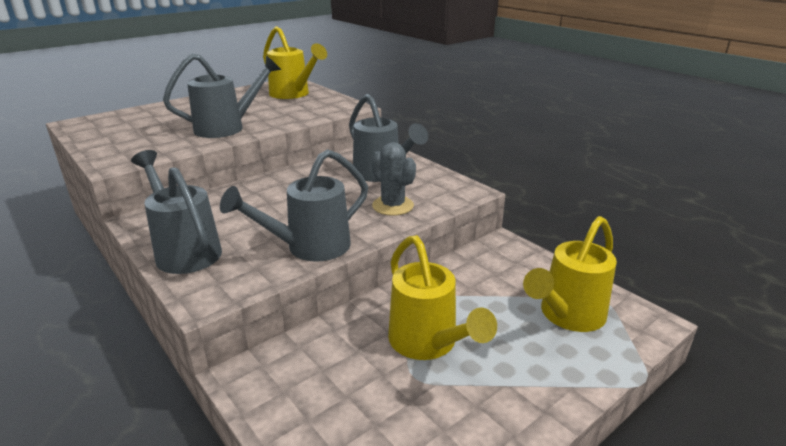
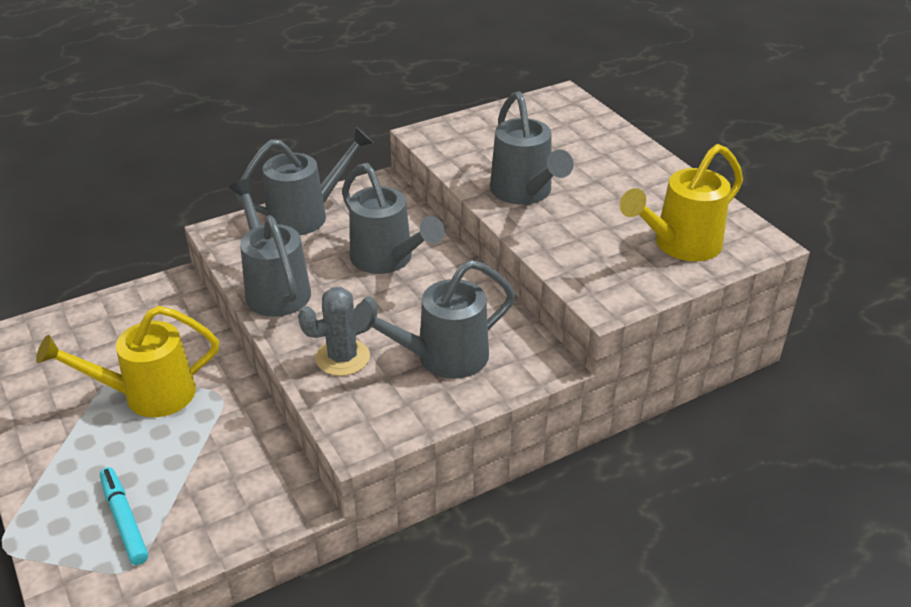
camera: 100 degrees right, 10 degrees up
(266, 203) = (387, 260): none -> grey watering can
(567, 316) = (124, 520): yellow watering can -> turquoise marker

